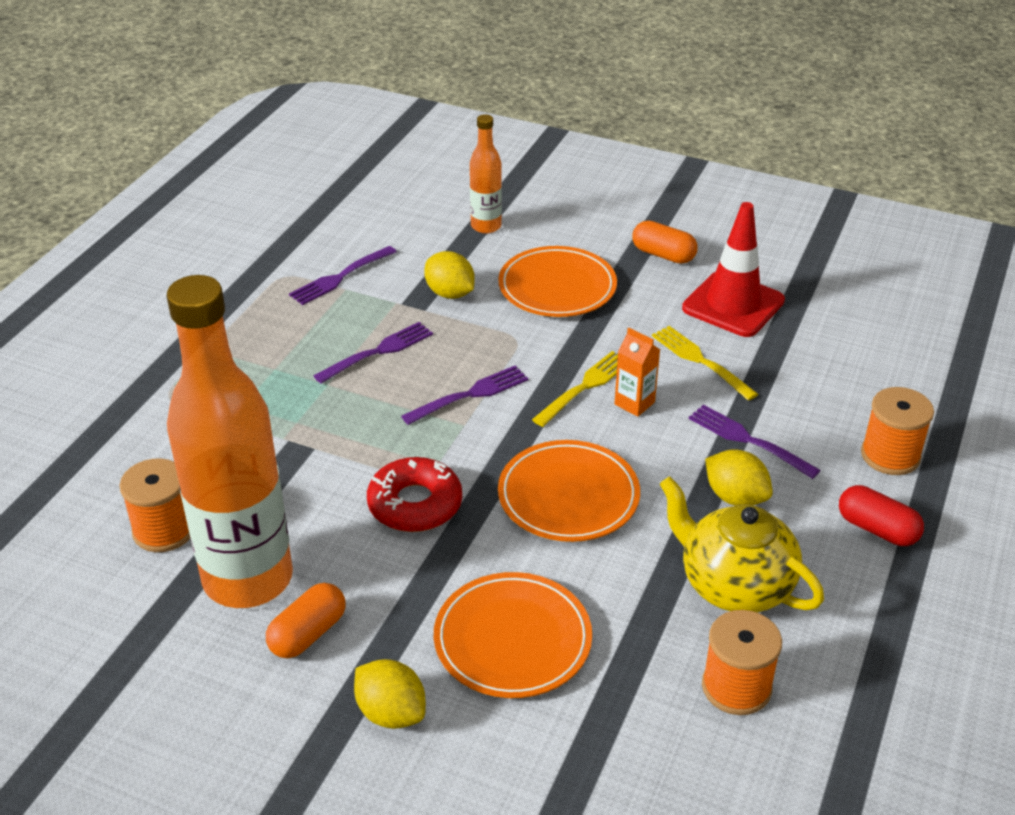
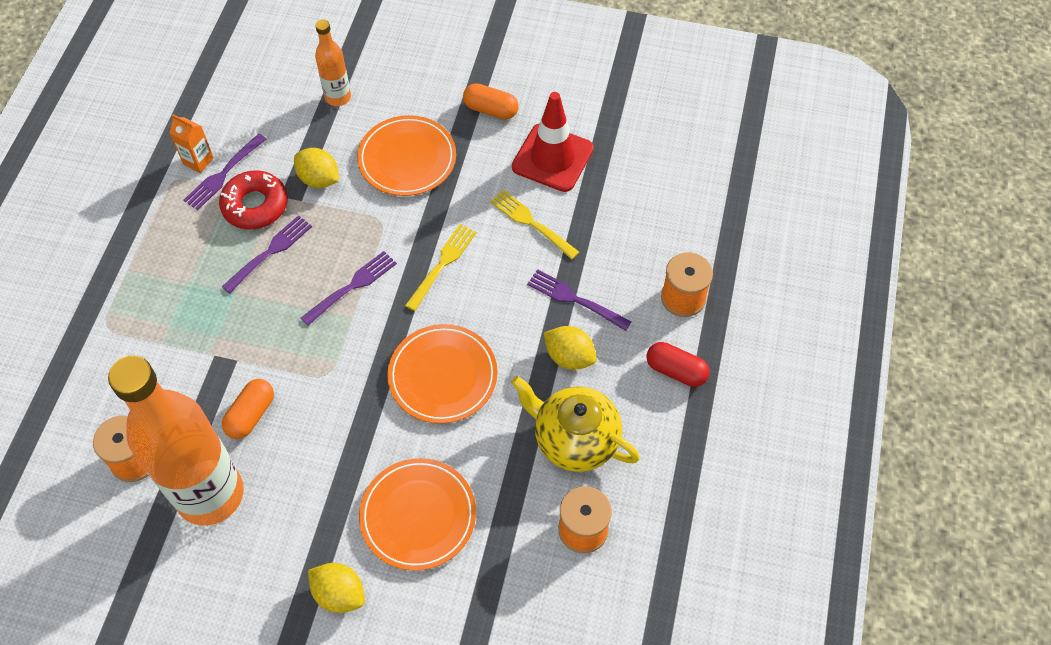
camera: 10 degrees left, 20 degrees up
(308, 634) = (266, 536): orange capsule -> orange capsule (251, 415)
(415, 504) = (326, 403): red donut -> red donut (255, 205)
(634, 403) = (483, 275): orange carton -> orange carton (198, 161)

